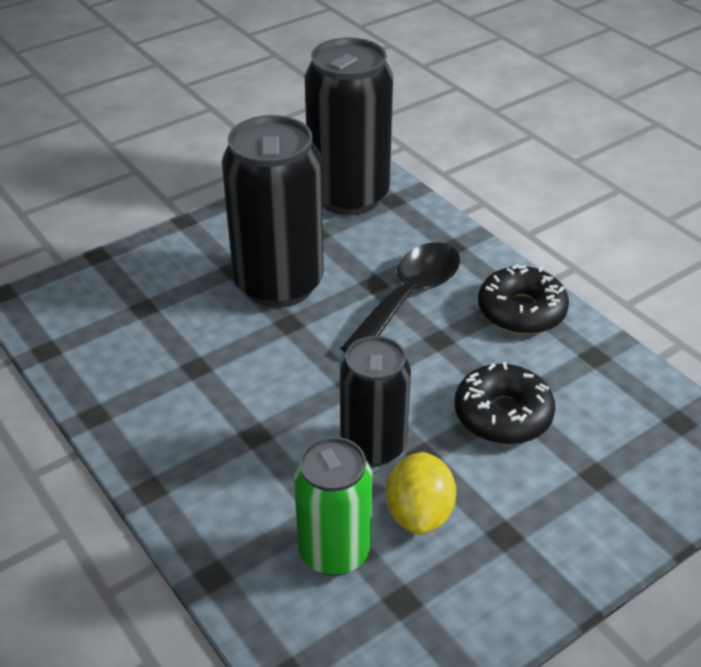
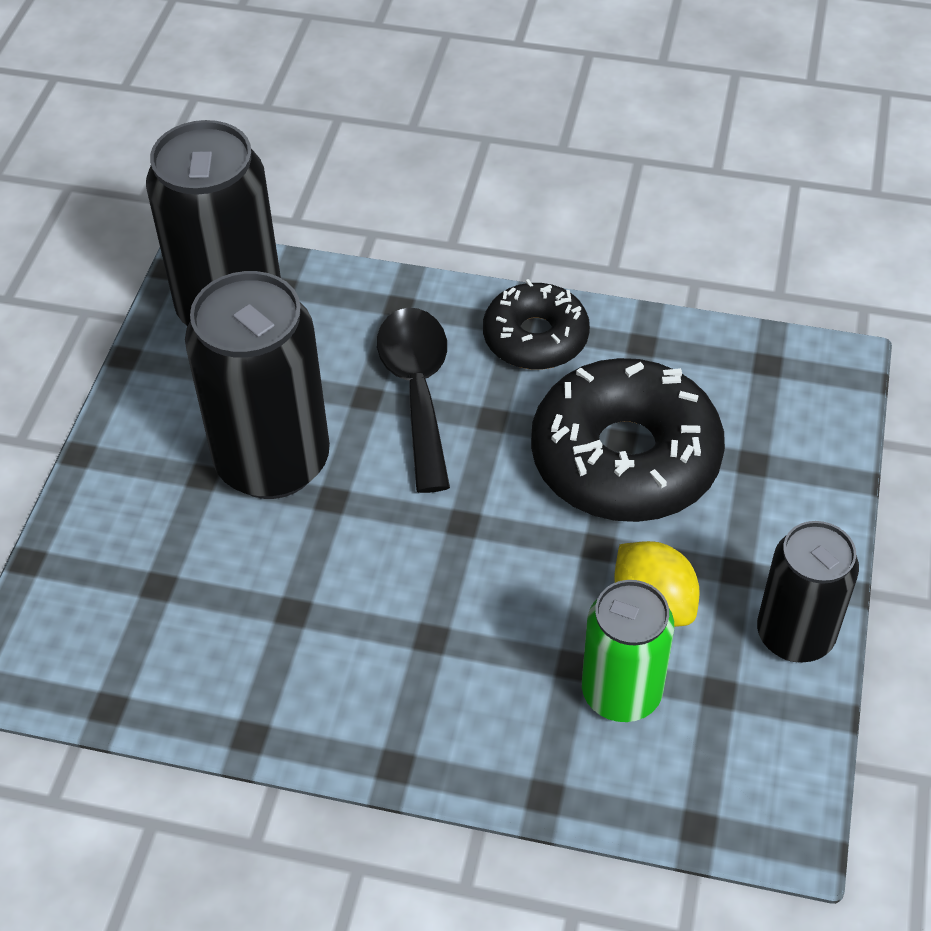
camera: 40 degrees left, 10 degrees up
(373, 446) = (549, 570): black can -> black can (795, 635)
(502, 415) = (625, 458): black donut -> black donut, size x1.68

